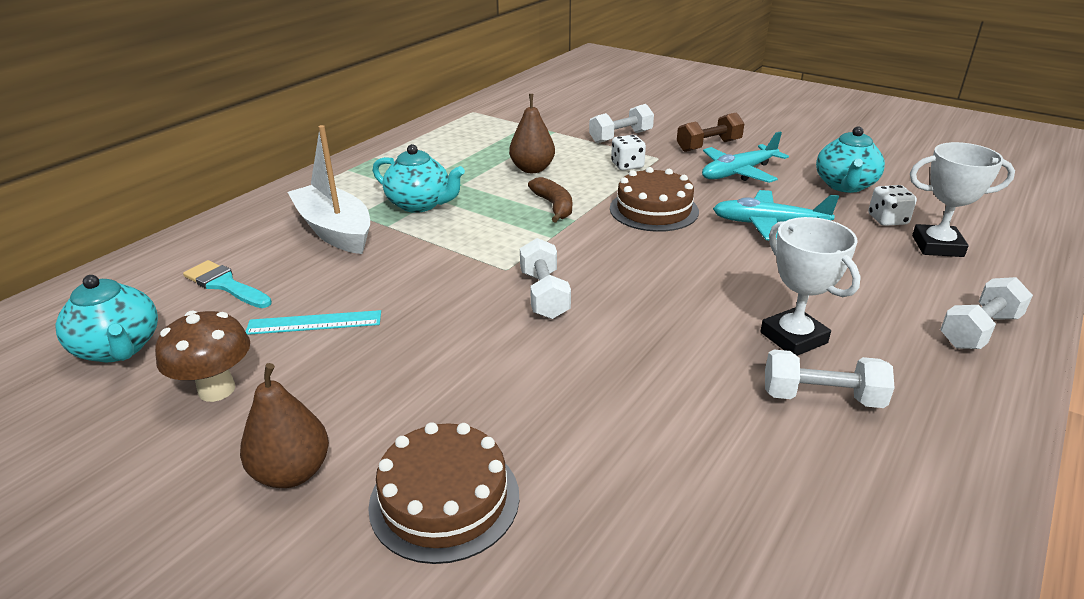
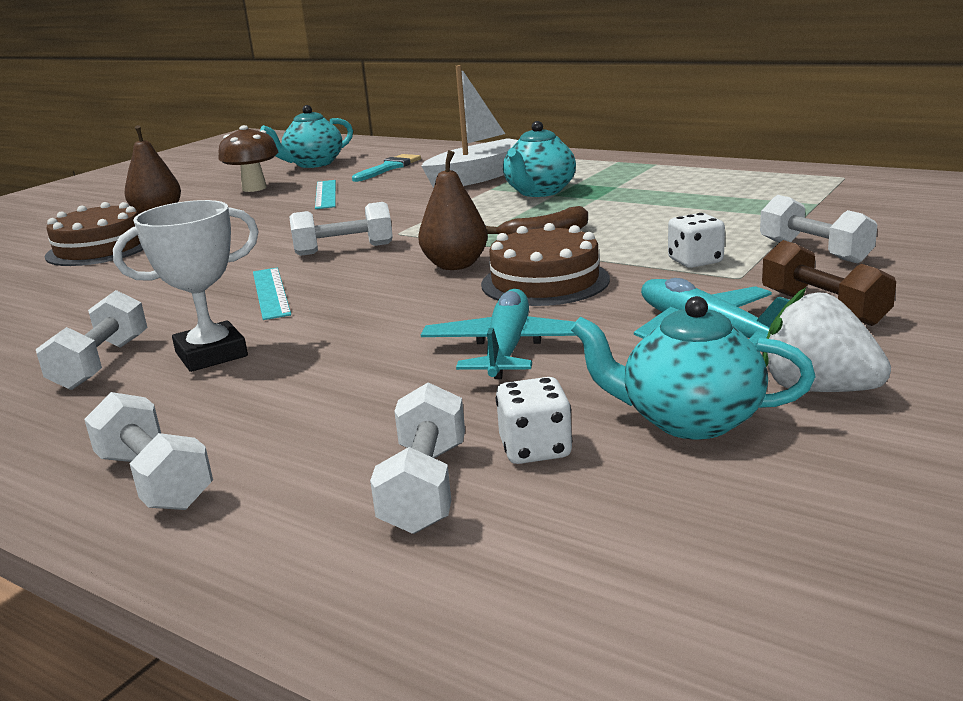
camera: 90 degrees right, 10 degrees down
(532, 169) = (655, 219): brown pear -> brown pear (455, 265)
(655, 325) = (270, 293): none -> turquoise ruler
(805, 159) = (818, 389): none -> white strawberry
(937, 246) = (425, 487): white trophy -> white dumbbell

